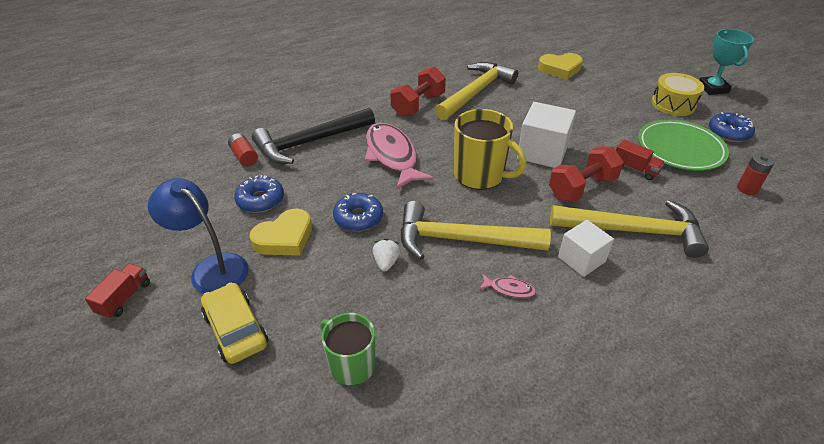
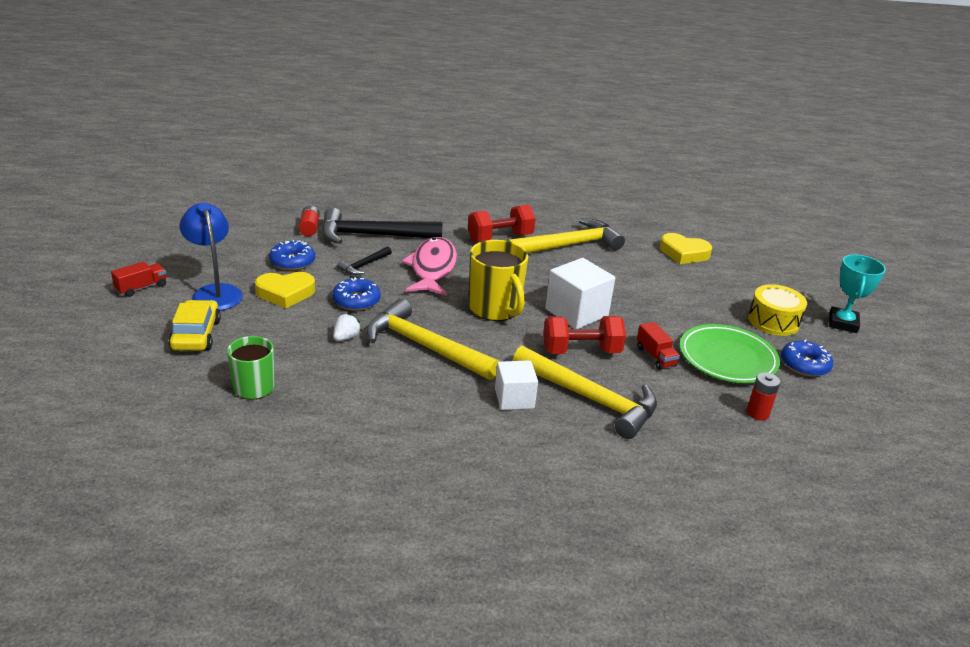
camera: 25 degrees right, 10 degrees down
(331, 177) = (364, 265): none -> black hammer
(509, 289) = (426, 392): pink fish -> none

